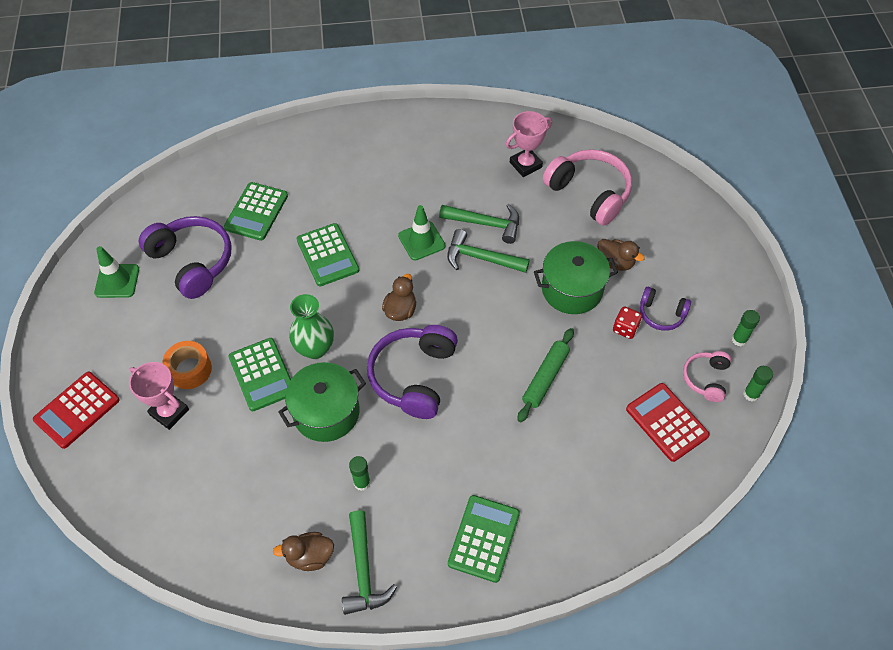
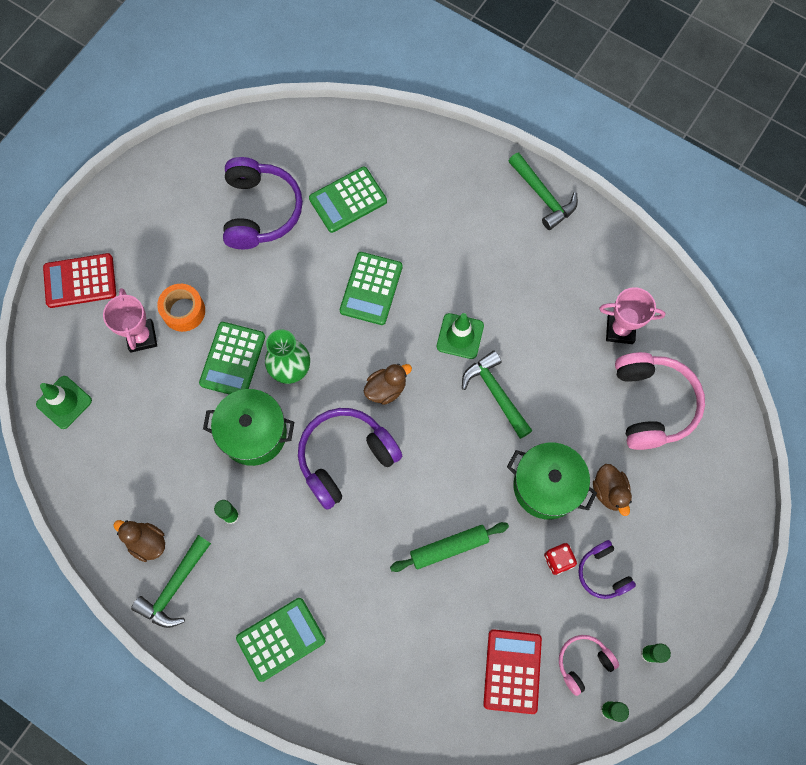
camera: 40 degrees right, 15 degrees up
(117, 281) = (191, 184): green traffic cone -> green traffic cone (64, 402)
(485, 224) = (529, 362): green hammer -> green hammer (543, 196)

